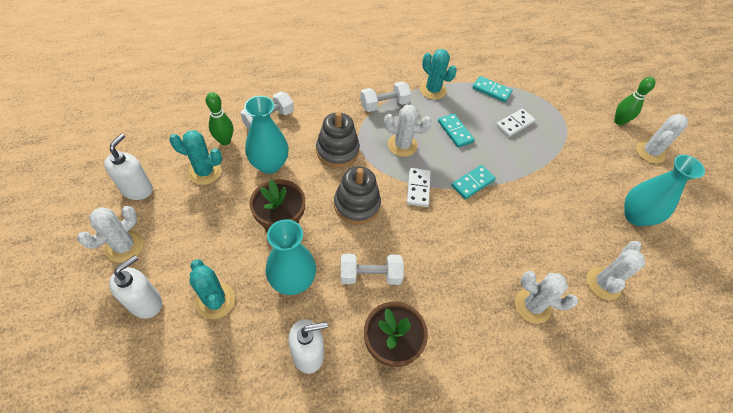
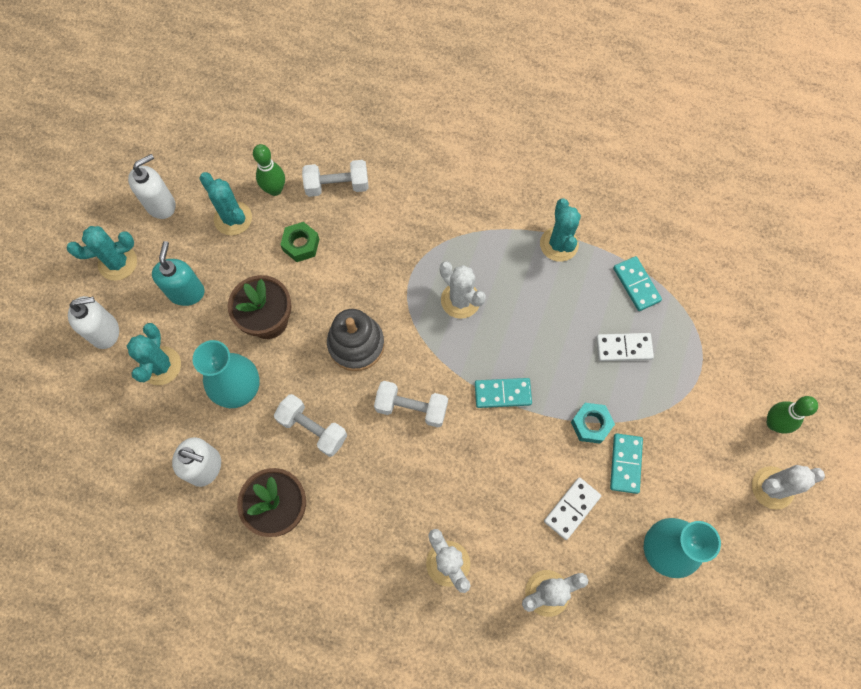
camera: 40 degrees right, 15 degrees up
(125, 246) = (118, 263): white cactus -> turquoise cactus
(201, 237) = (186, 292): none -> turquoise soap dispenser
(269, 164) = (301, 245): turquoise vase -> green nut
(337, 151) = (383, 267): grey stacking toy -> none
(384, 104) = (482, 234): white dumbbell -> white dumbbell (411, 408)
(418, 188) = (436, 364): white domino -> white domino (572, 508)
(455, 132) = (538, 317): turquoise domino -> turquoise domino (625, 463)
(535, 172) = (591, 424): none -> turquoise nut

